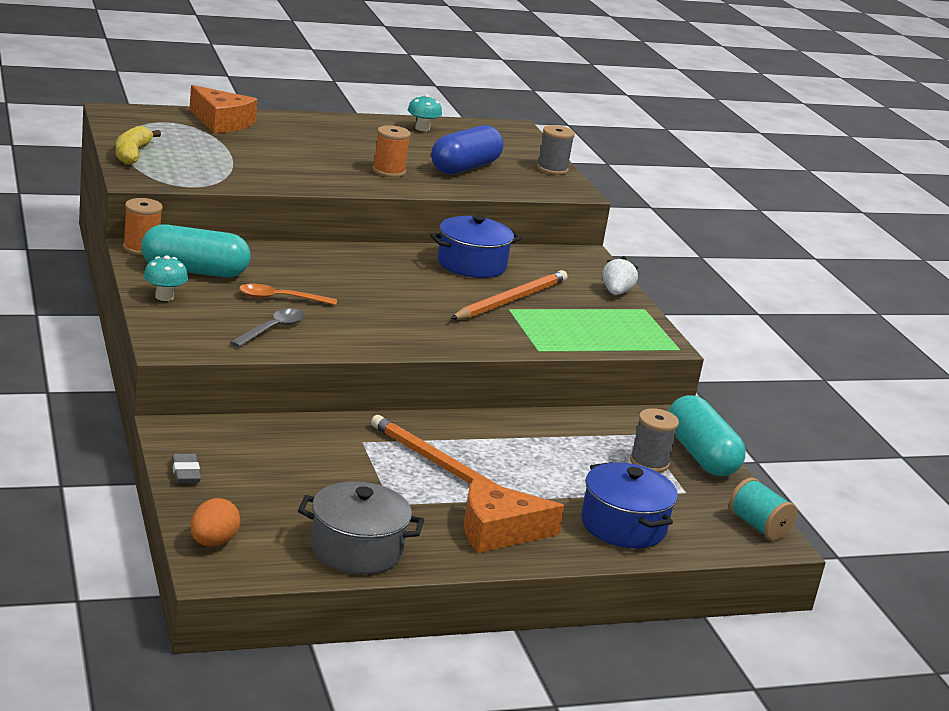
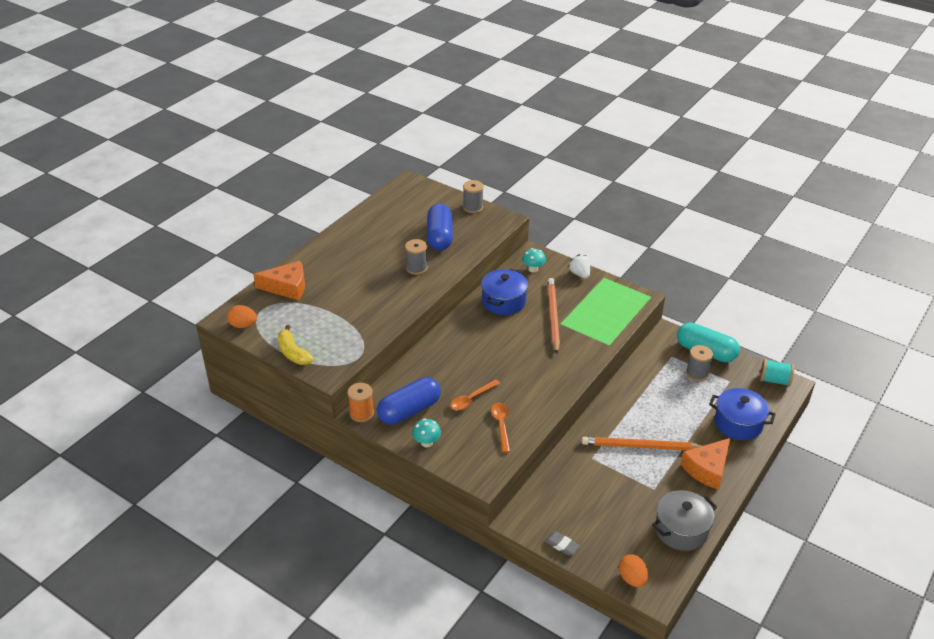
camera: 35 degrees left, 15 degrees up
(124, 121) = (243, 325): none -> orange egg
(194, 271) = (409, 411): turquoise capsule -> blue capsule
(273, 329) = (501, 425): grey spoon -> orange spoon
(389, 171) = (416, 268): orange spool -> grey spool
(422, 128) = (376, 216): turquoise mushroom -> turquoise mushroom (533, 269)

